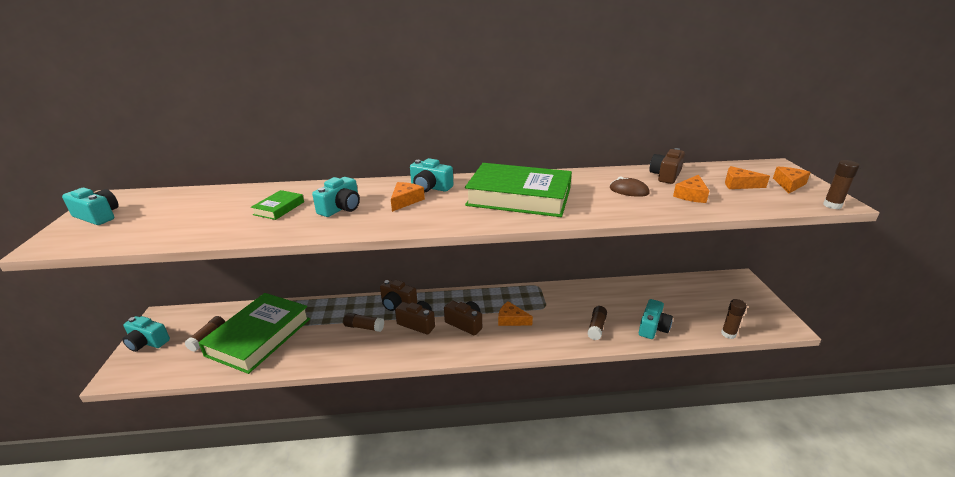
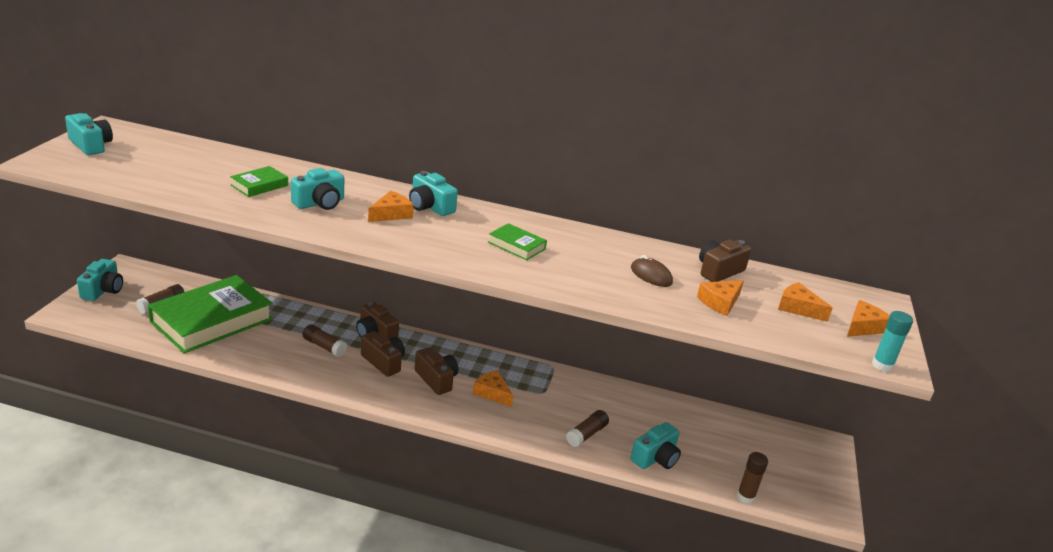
camera: 15 degrees right, 0 degrees up
(147, 342) = (103, 290): turquoise camera -> turquoise camera turned 120 degrees counterclockwise
(519, 197) = (516, 246): green book -> green book, size x0.43
(832, 205) = (882, 365): brown glue stick -> turquoise glue stick

